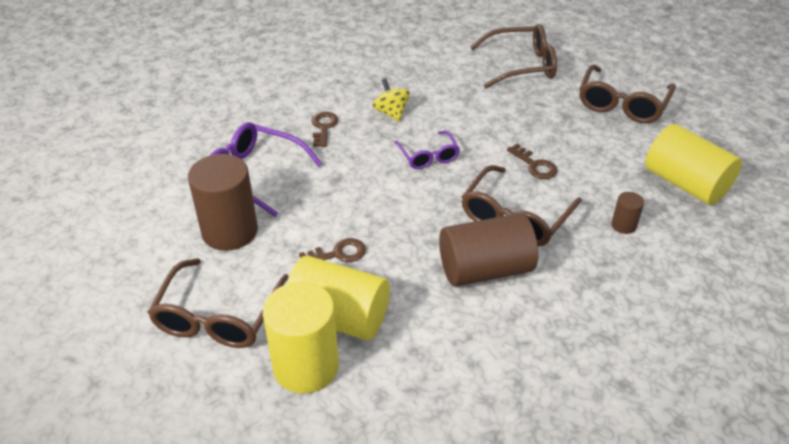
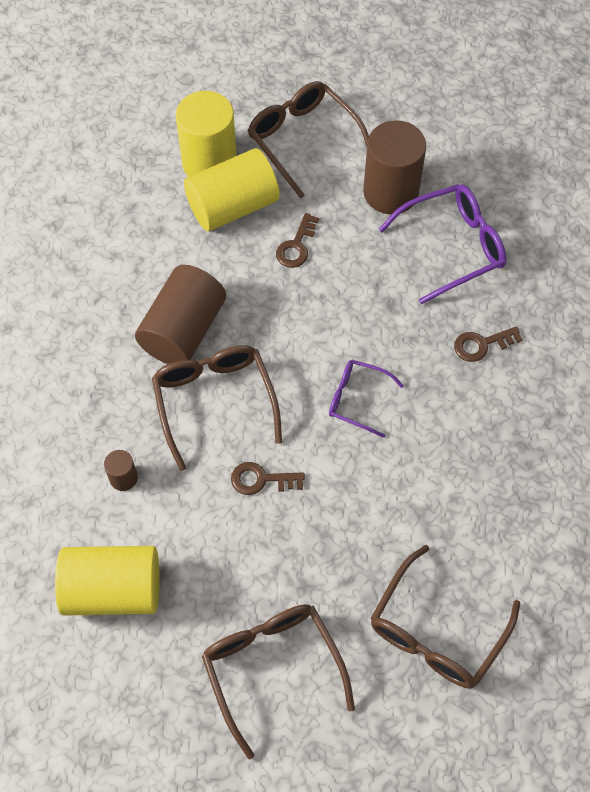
camera: 130 degrees right, 20 degrees up
(324, 127) = (481, 344): brown key -> brown key turned 120 degrees clockwise
(391, 113) = (456, 420): yellow spinning top -> none

